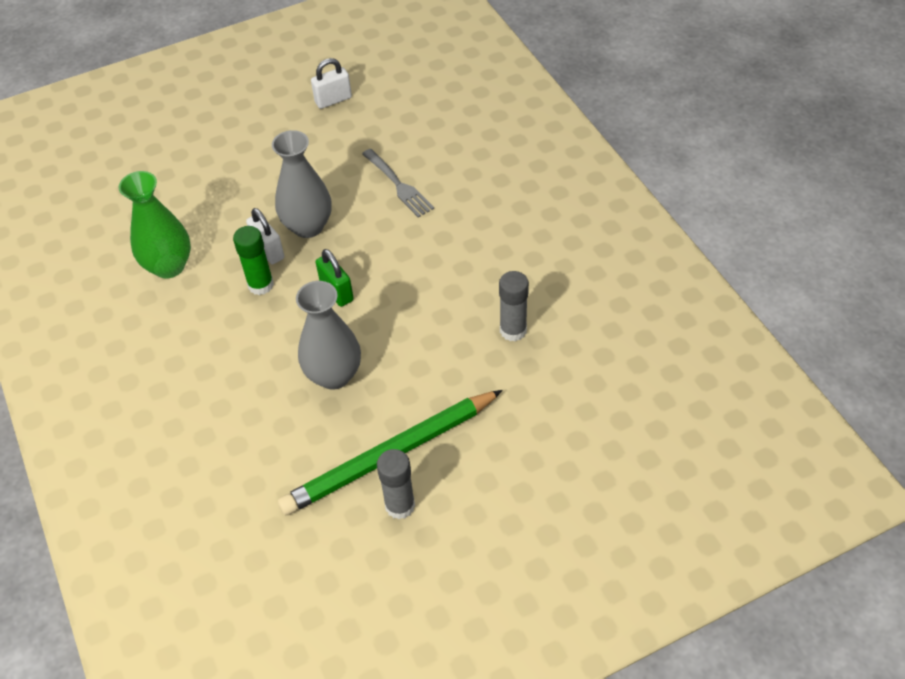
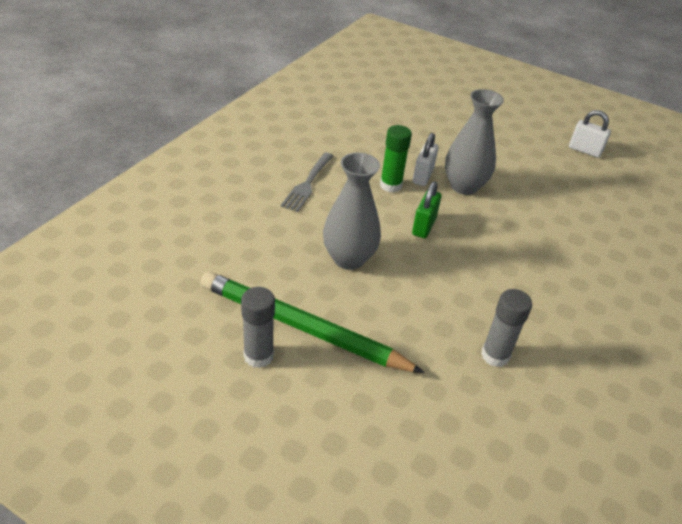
camera: 50 degrees right, 10 degrees down
(169, 266) = (363, 138): green vase -> none
(398, 185) = (554, 217): grey fork -> grey fork (307, 184)

